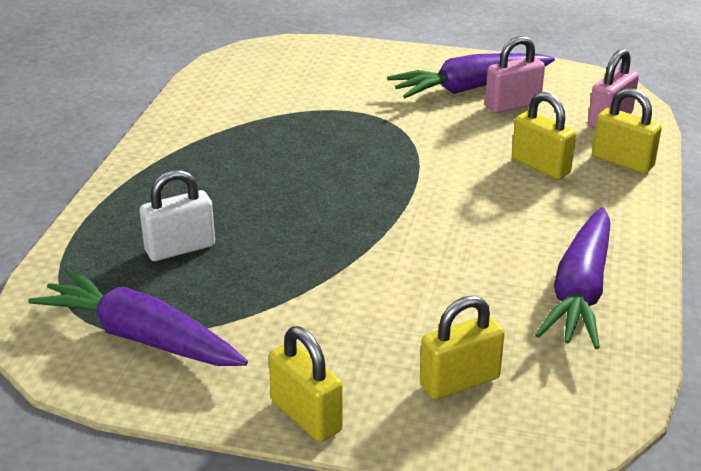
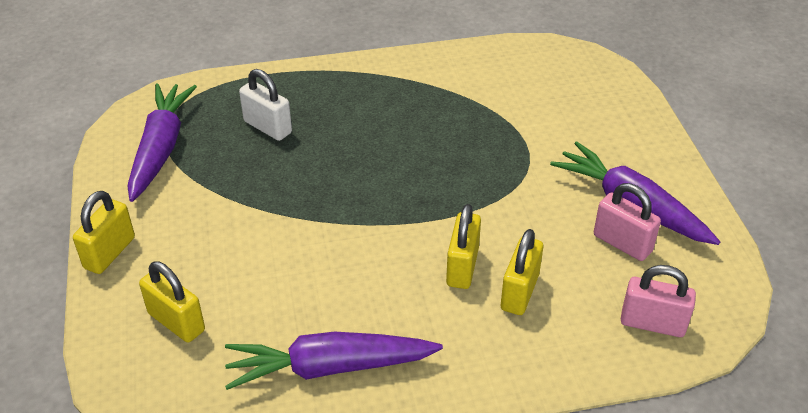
camera: 65 degrees right, 10 degrees up
(622, 162) = (572, 351): yellow padlock -> yellow padlock (462, 267)

